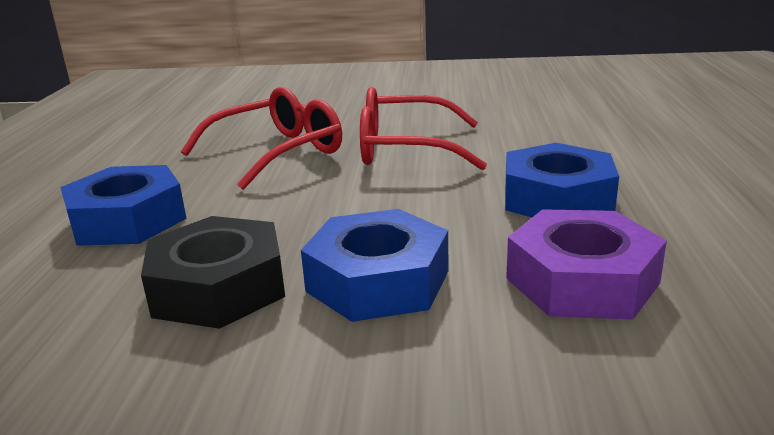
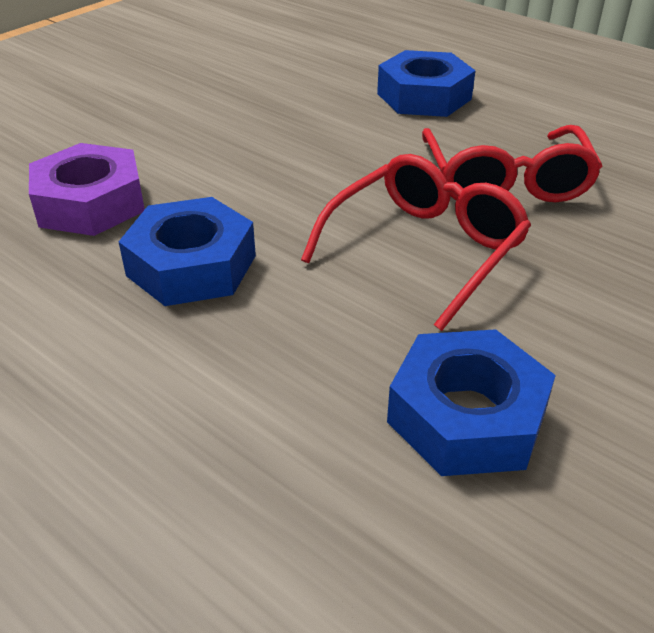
camera: 125 degrees right, 15 degrees up
(219, 287) = (279, 103): black nut -> none
(377, 281) = (208, 144): blue nut -> blue nut (467, 416)

